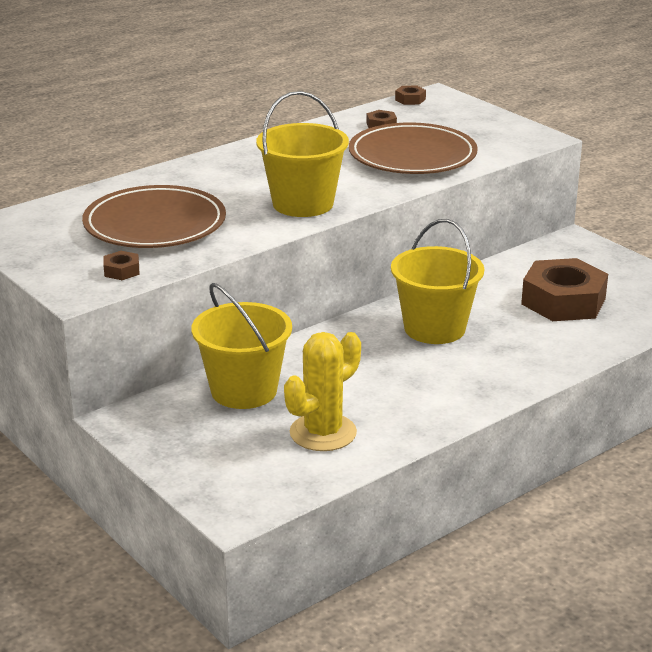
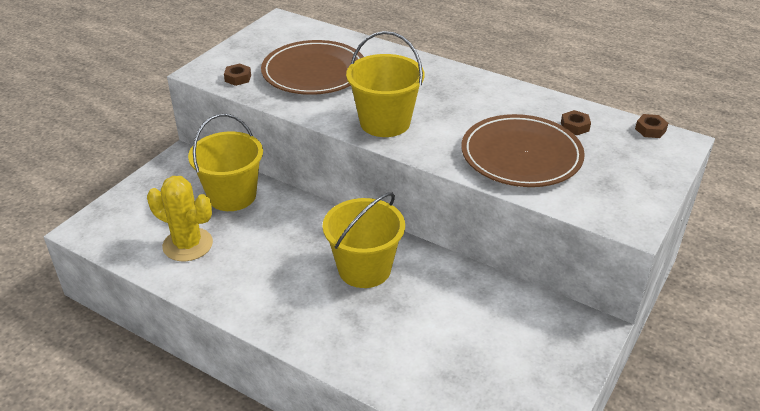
camera: 70 degrees right, 10 degrees up
(563, 301) = (457, 342): brown nut -> none

